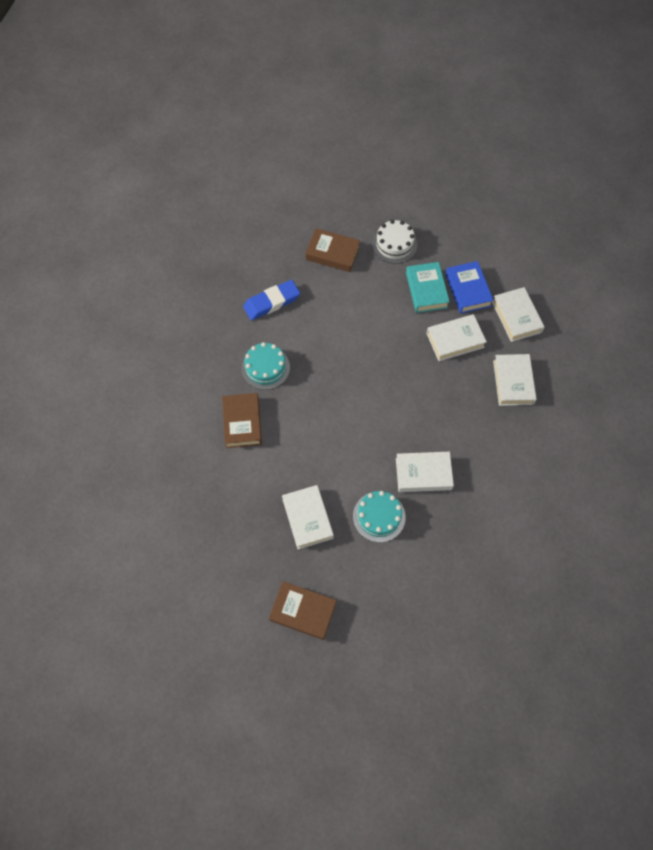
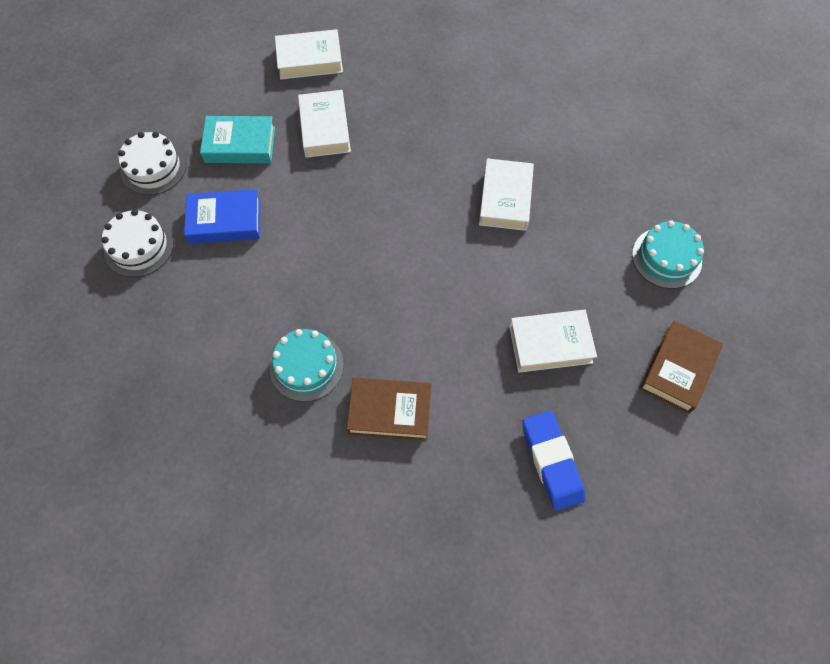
camera: 80 degrees left, 0 degrees up
(271, 302) = (196, 342): blue eraser -> blue eraser (551, 461)
(332, 253) = (139, 246): brown book -> white cake
(379, 516) = (556, 258): turquoise cake -> turquoise cake (666, 257)
(467, 290) = (255, 100): blue book -> blue book (225, 221)
(513, 382) = (399, 82): white book -> none

